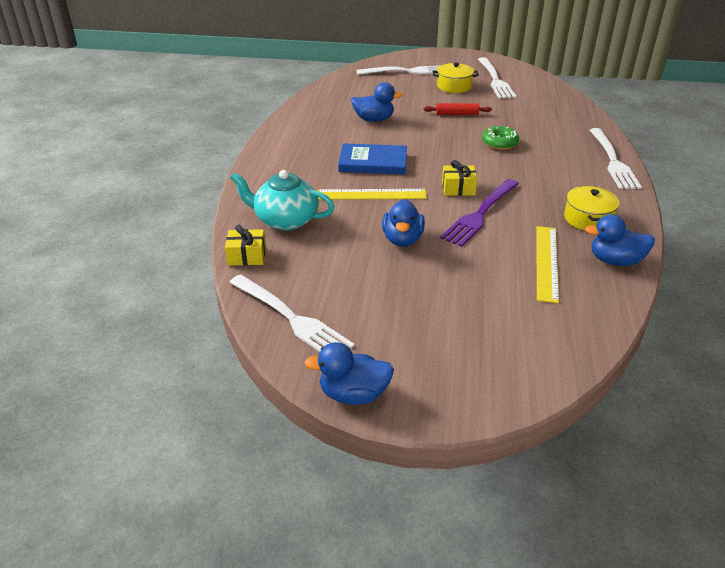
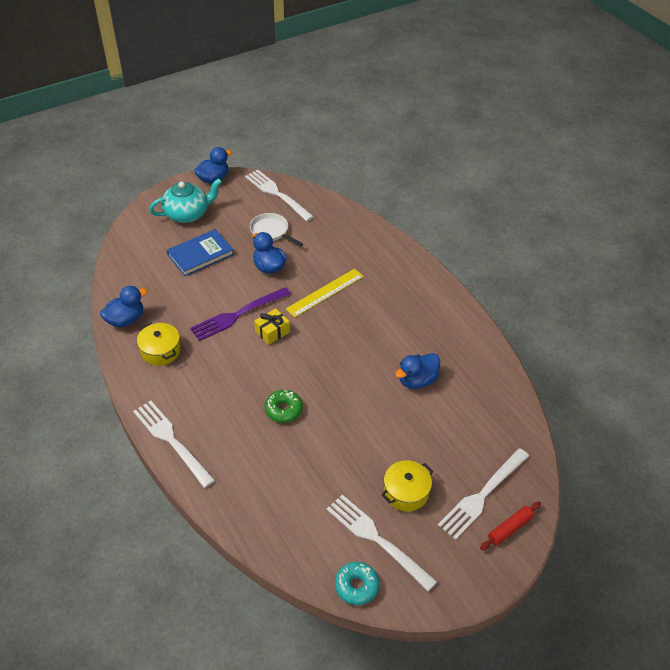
camera: 140 degrees right, 10 degrees up
(246, 256) = (341, 211): yellow gift -> none
(285, 220) = (352, 244): turquoise teapot -> turquoise teapot (187, 214)
(291, 318) = (277, 194): white fork -> white fork turned 45 degrees clockwise
(356, 274) = (271, 231): none -> white pan
(373, 162) = (358, 325): blue book -> blue book (200, 254)
(457, 114) = (357, 436): red rolling pin -> red rolling pin (510, 528)
(480, 214) = (238, 315): purple fork -> purple fork turned 120 degrees counterclockwise
(526, 73) = (356, 586): none -> turquoise donut
(546, 262) = (169, 296): yellow ruler -> none

